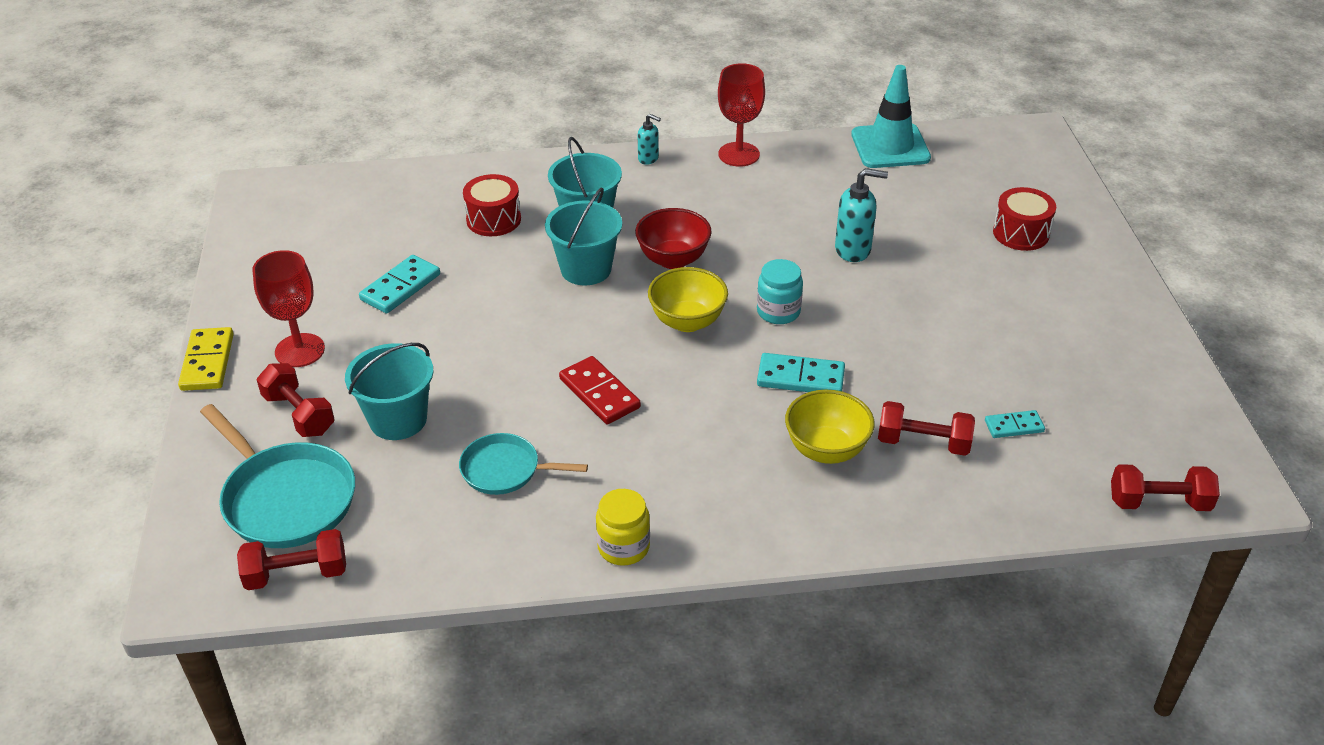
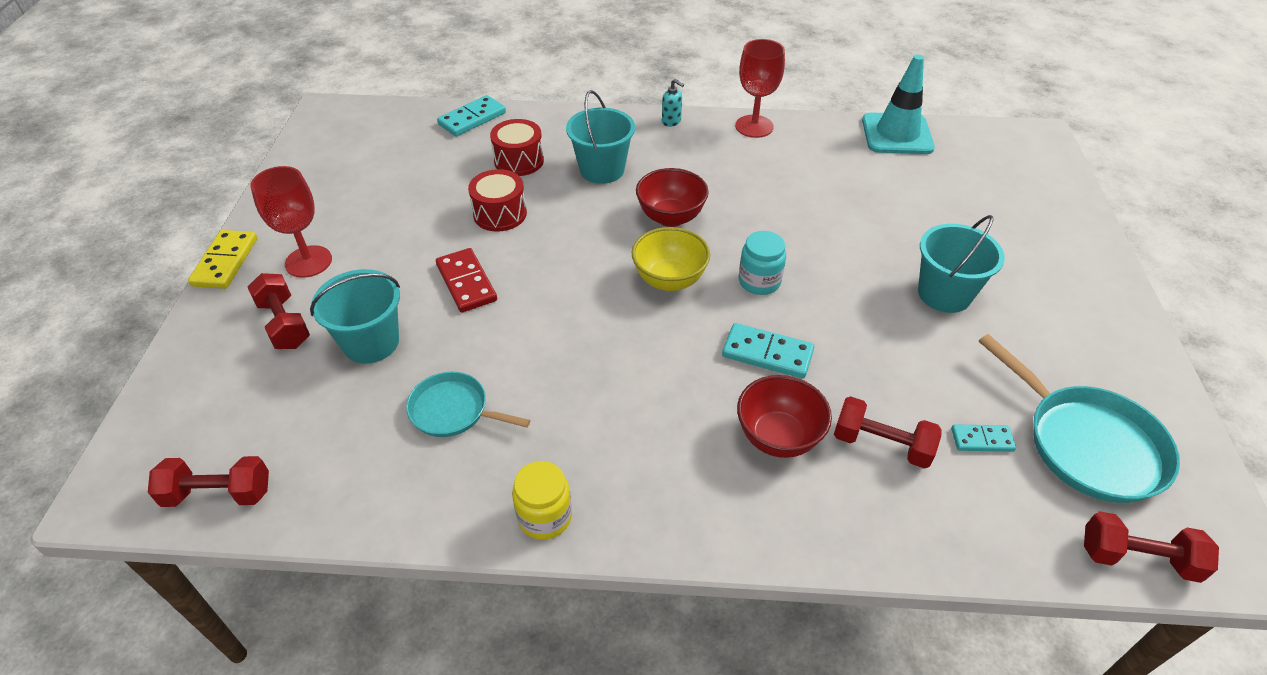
camera: 10 degrees right, 5 degrees up
(286, 498) = (240, 409): turquoise pan -> turquoise pan (1087, 444)
(400, 287) = (417, 213): turquoise domino -> turquoise domino (472, 118)
(586, 269) = (588, 217): turquoise bucket -> turquoise bucket (944, 294)
(599, 393) = (566, 342): red domino -> red domino (466, 283)
(826, 450) = (778, 437): yellow bowl -> red bowl
(853, 250) = (844, 229): turquoise soap dispenser -> none
(1021, 233) = (1013, 232): red drum -> red drum (500, 214)

